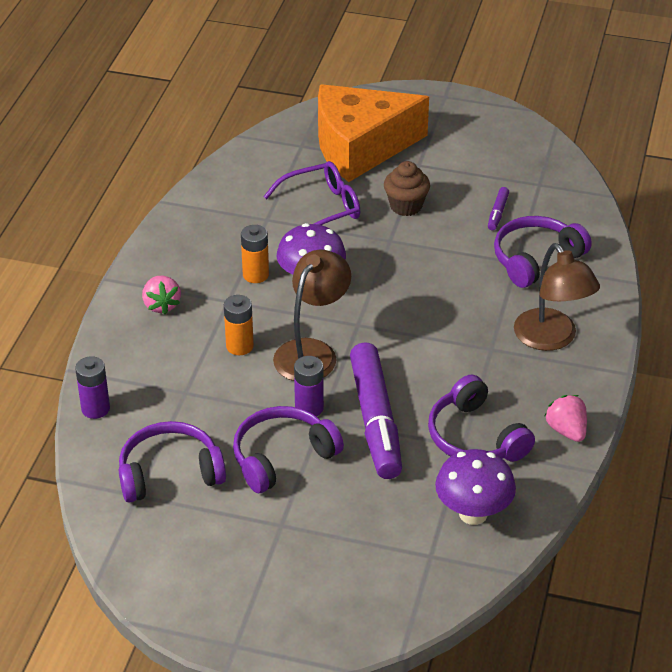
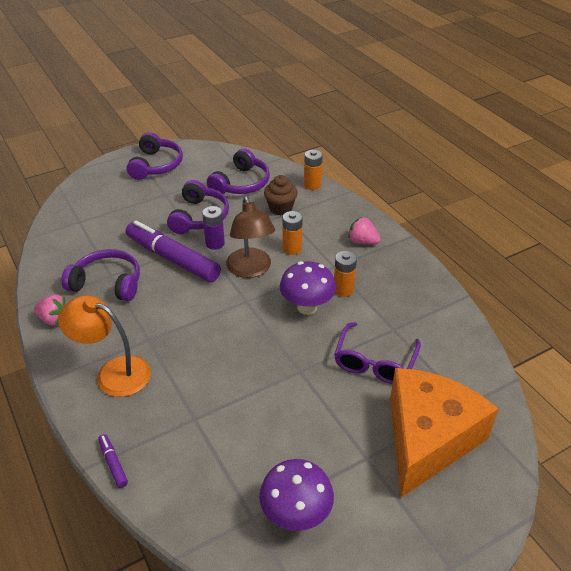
camera: 135 degrees right, 0 degrees up
(95, 409) = (312, 185): purple battery -> orange battery
(406, 206) = (325, 408): brown cupcake -> brown cupcake (280, 208)
(473, 514) = (73, 248): purple mushroom -> purple mushroom (296, 515)
(497, 213) = (254, 455): purple marker -> purple marker (113, 463)
(535, 259) = (182, 432): purple headphones -> purple headphones (156, 165)
(551, 339) = (113, 373): brown lamp -> orange lamp

